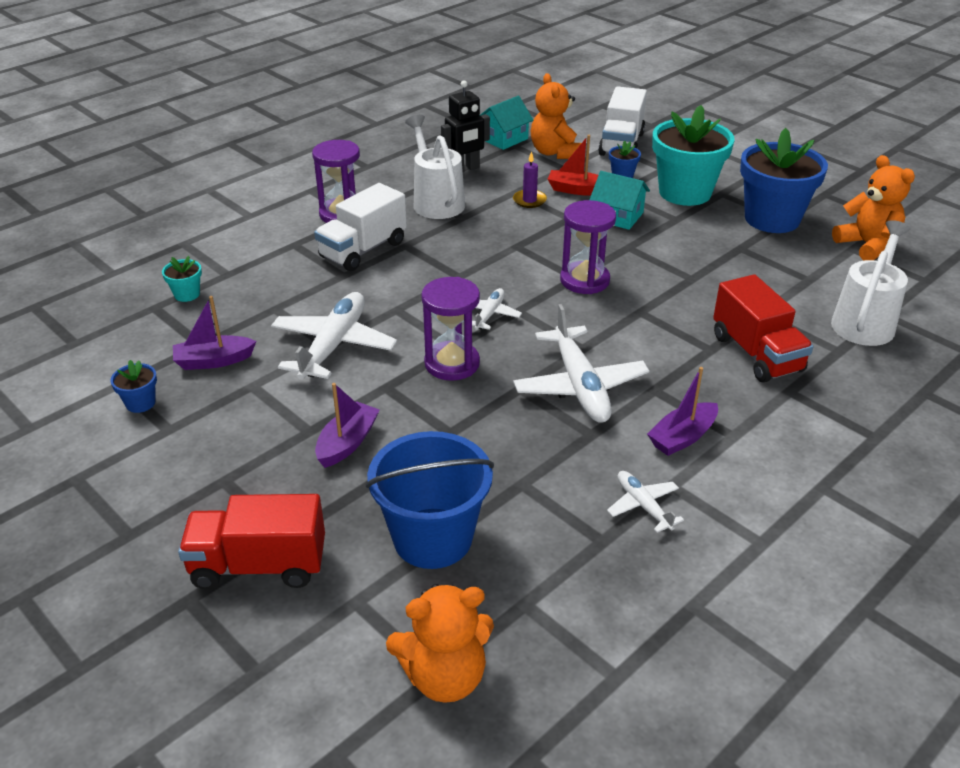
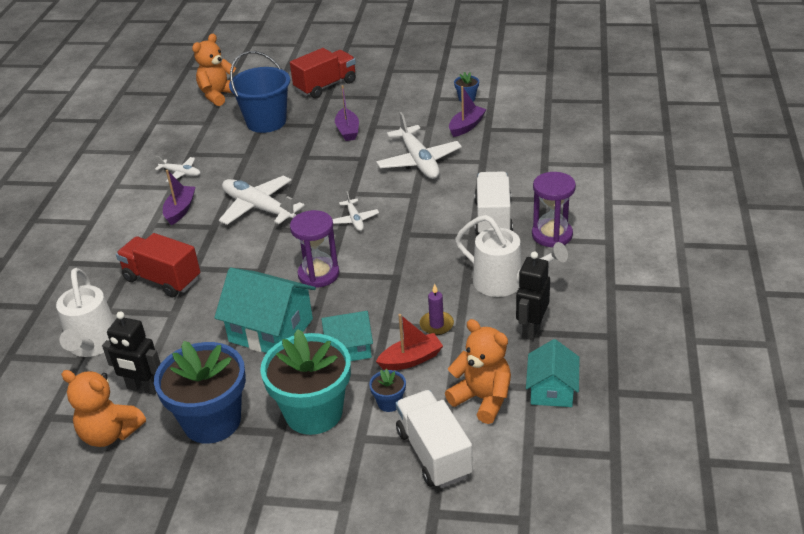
camera: 145 degrees right, 0 degrees up
(187, 294) = (543, 143): turquoise flower pot -> none
(452, 363) = (342, 184): purple hourglass -> none
(673, 256) = (271, 330): none -> turquoise house
(823, 264) = (143, 388): none -> black robot

